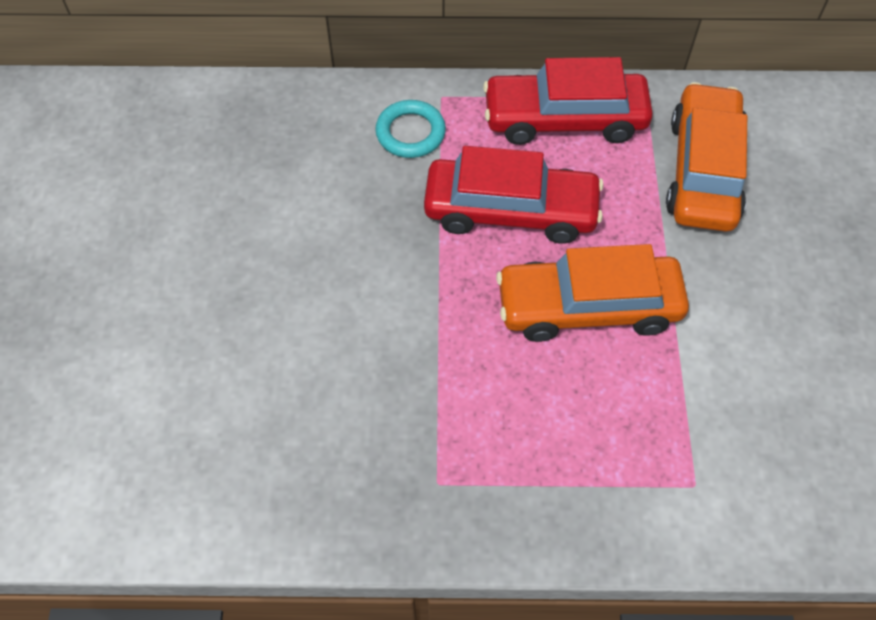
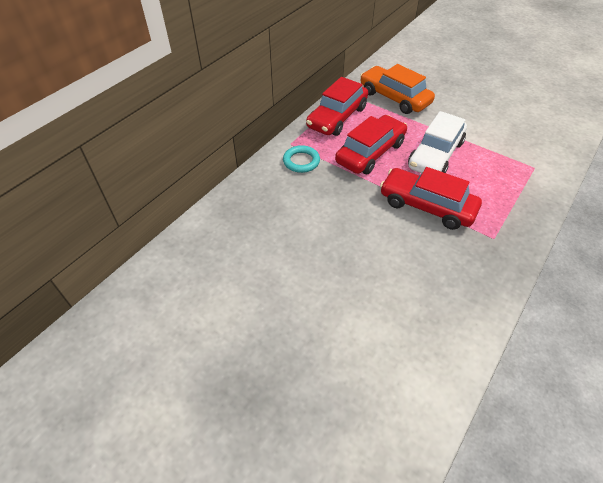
camera: 55 degrees left, 10 degrees down
(440, 351) = (426, 206): none -> red car
(588, 307) = (435, 155): orange car -> white car

